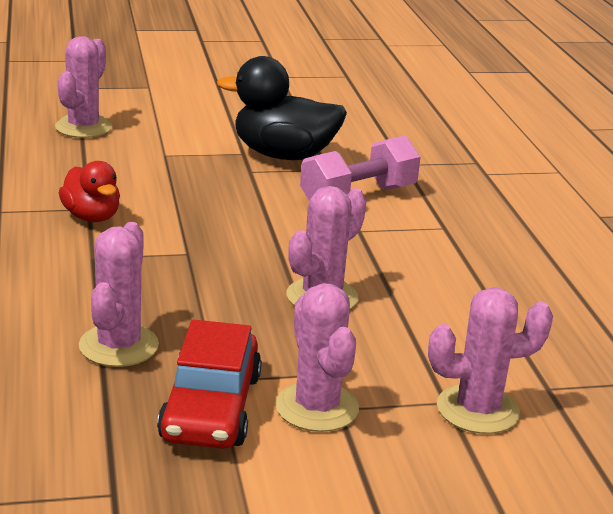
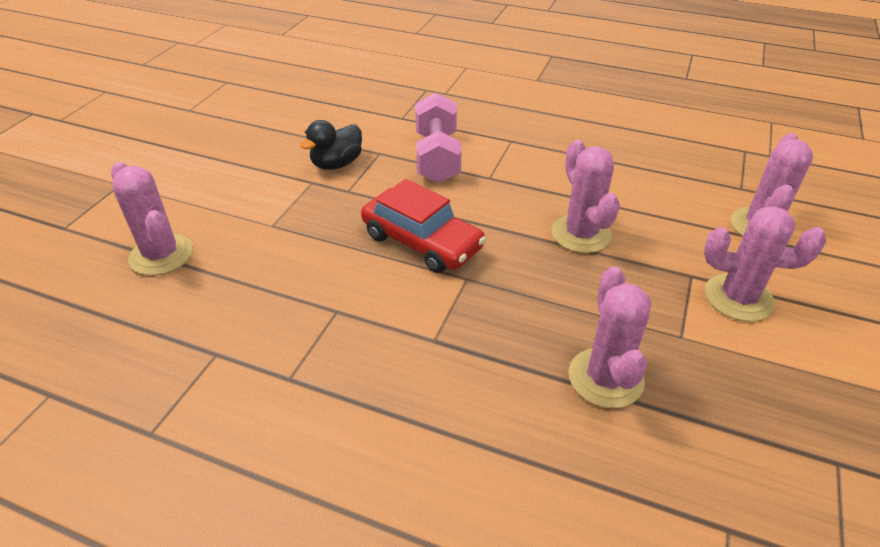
camera: 55 degrees left, 15 degrees up
(91, 217) = (356, 314): red duck -> none
(118, 346) = (605, 378): pink cactus -> pink cactus turned 45 degrees clockwise
(210, 407) = (722, 355): red car -> red car (422, 241)
(283, 155) = (337, 164): black duck -> black duck, size x0.59

